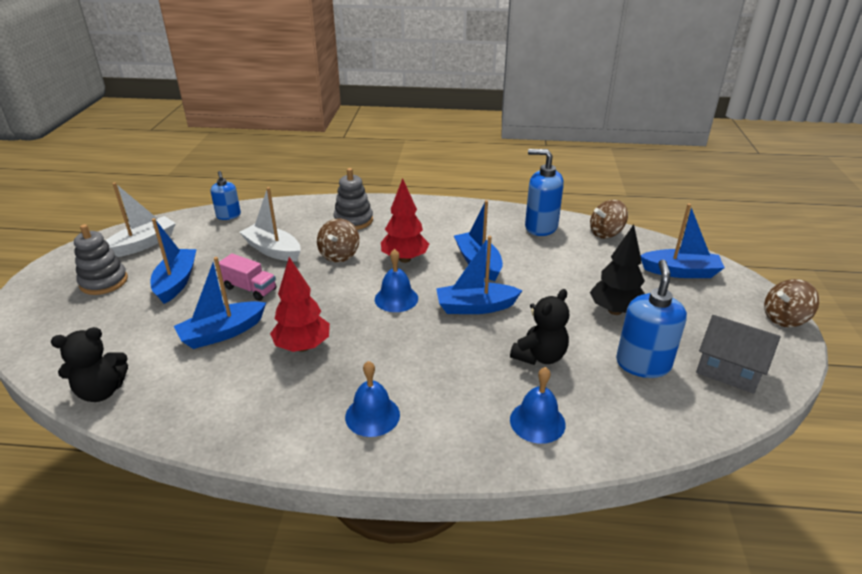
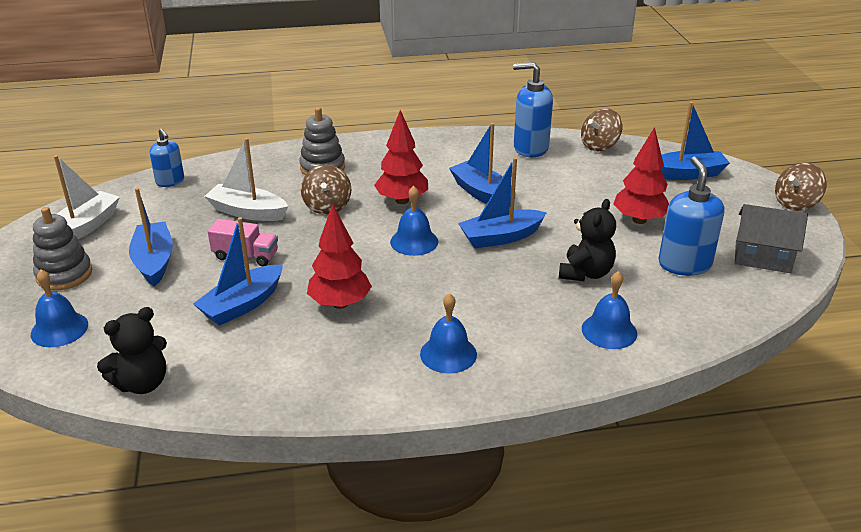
camera: 15 degrees left, 0 degrees up
(71, 329) = (59, 329): none -> blue bell
(615, 311) = (639, 220): black tree -> red tree

